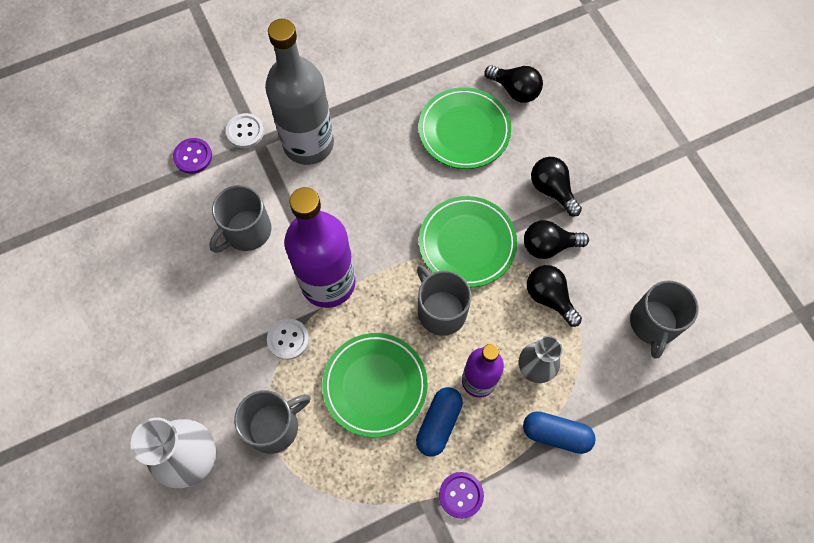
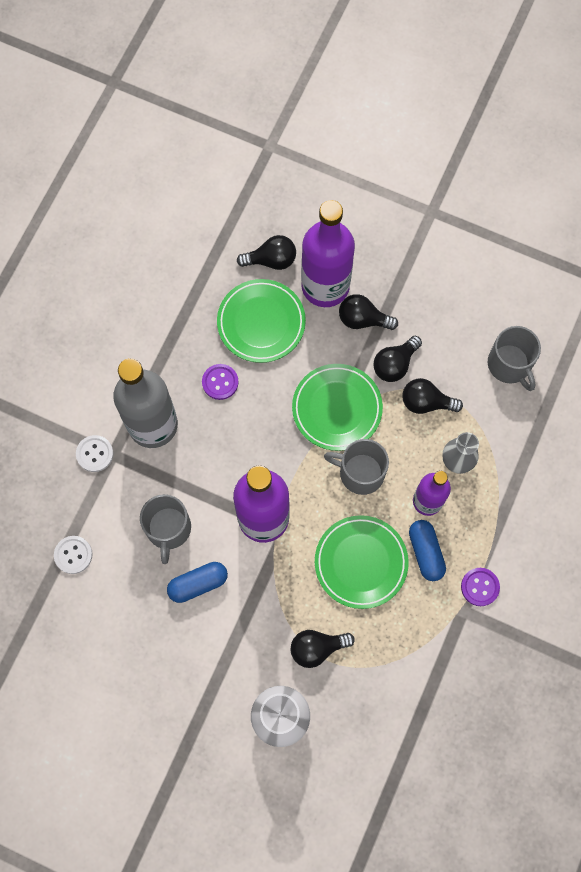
camera: 40 degrees left, 5 degrees up
(193, 156) = (72, 505): purple button -> purple button (220, 382)
(274, 426) = (317, 648): grey mug -> black light bulb
(288, 339) = (272, 581): white button -> white button (73, 555)
(543, 141) = (325, 286): none -> purple bottle
(556, 434) = (507, 495): blue capsule -> blue capsule (198, 584)

